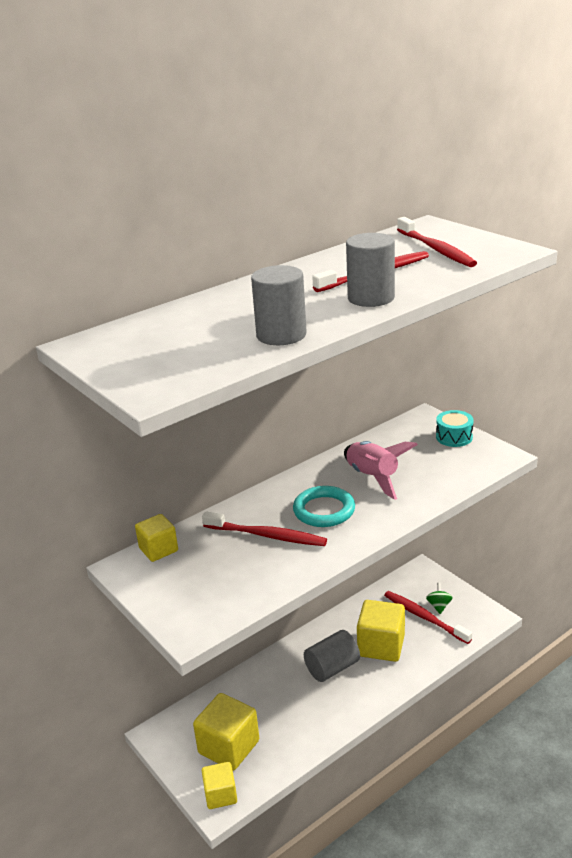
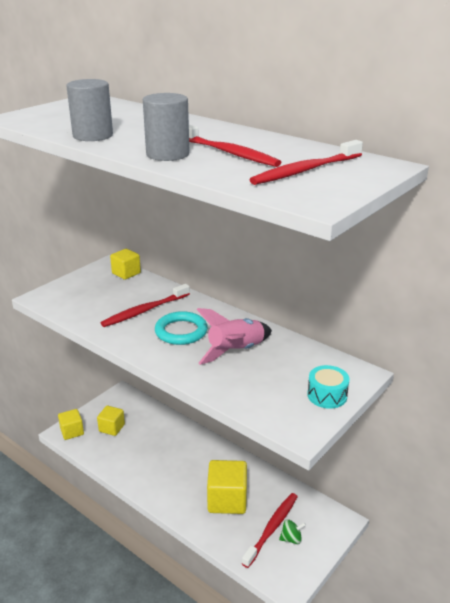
camera: 75 degrees right, 0 degrees up
(229, 747) = (112, 428): yellow cube -> yellow cube, size x0.61
(267, 536) = (144, 311): red toothbrush -> red toothbrush turned 45 degrees clockwise
(332, 668) = (195, 471): grey cylinder -> none

